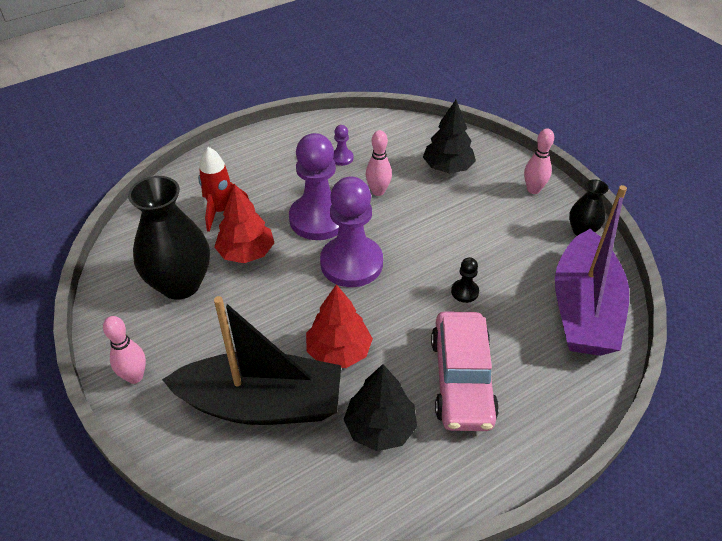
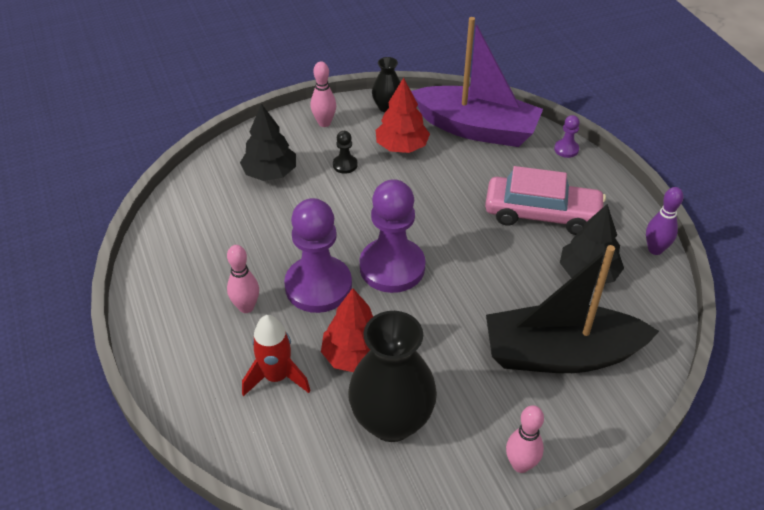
camera: 80 degrees left, 0 degrees up
(262, 404) = (560, 354): black boat -> black boat turned 105 degrees counterclockwise
(338, 351) = (504, 290): red tree -> red tree (401, 146)
(342, 158) = (220, 254): purple pawn -> purple pawn (566, 149)
(378, 191) = (289, 232): pink bowling pin -> pink bowling pin (246, 307)
(436, 502) = (655, 249): none -> purple bowling pin
(464, 292) = (445, 194): black pawn -> black pawn (345, 165)

